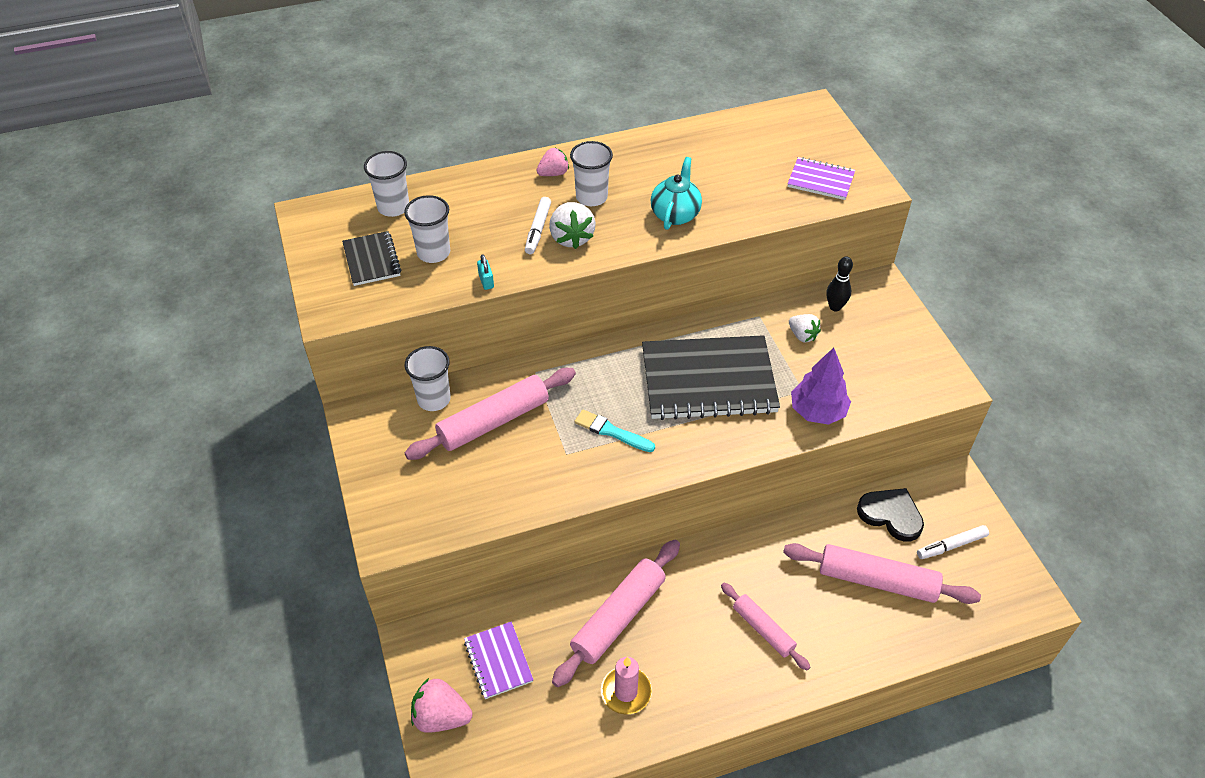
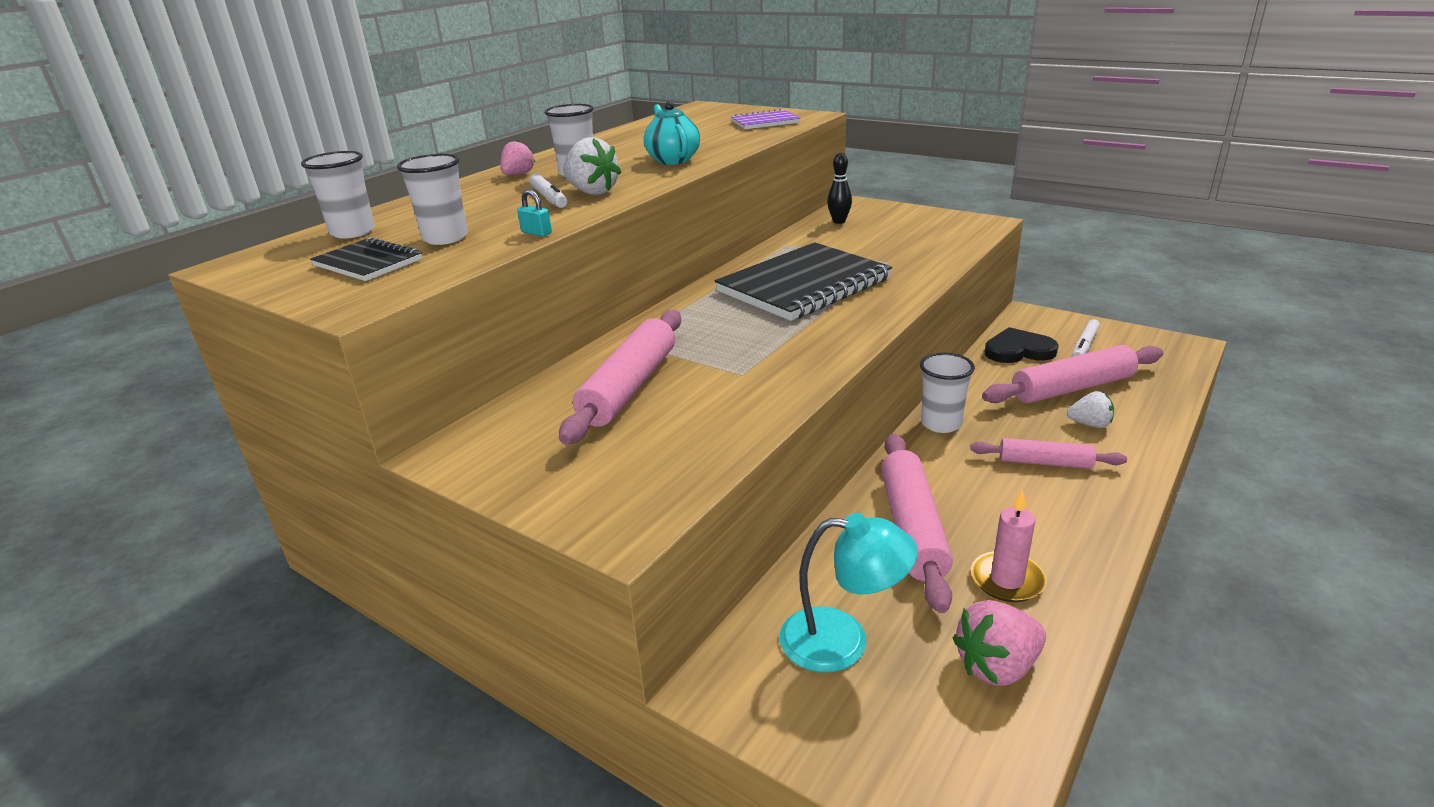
camera: 35 degrees left, 20 degrees down
(434, 399) = (534, 402): white cup -> white cup (941, 424)
(441, 717) = (848, 743): pink strawberry -> pink strawberry (997, 666)
(498, 661) = (842, 641): purple notebook -> turquoise lamp
(611, 431) = (765, 343): turquoise brush -> none
(802, 335) = (839, 240): white strawberry -> white strawberry (1090, 424)
(817, 411) = (919, 266): purple tree -> none

